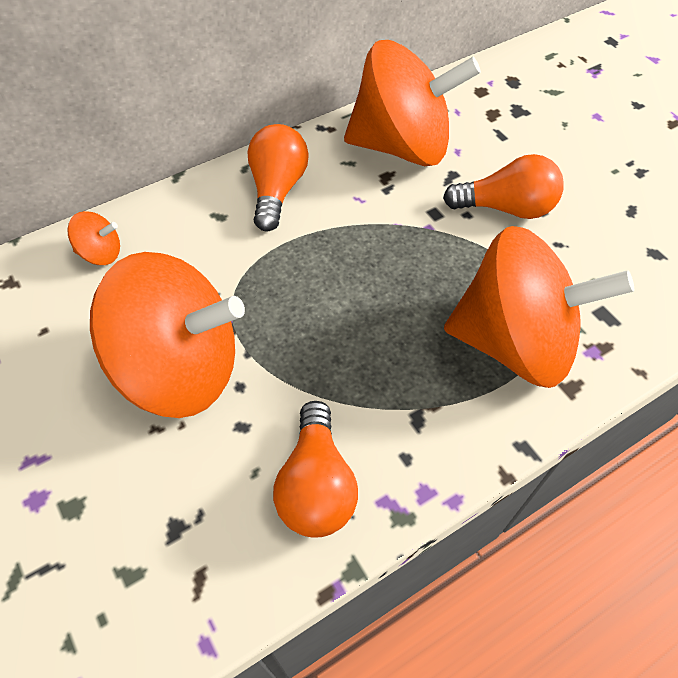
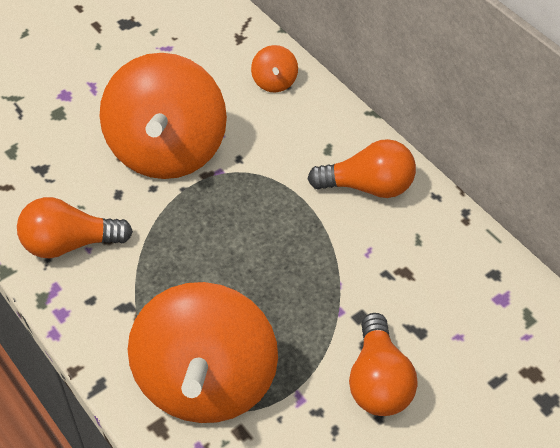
camera: 85 degrees right, 5 degrees down
(402, 146) = (453, 284): orange spinning top -> none

